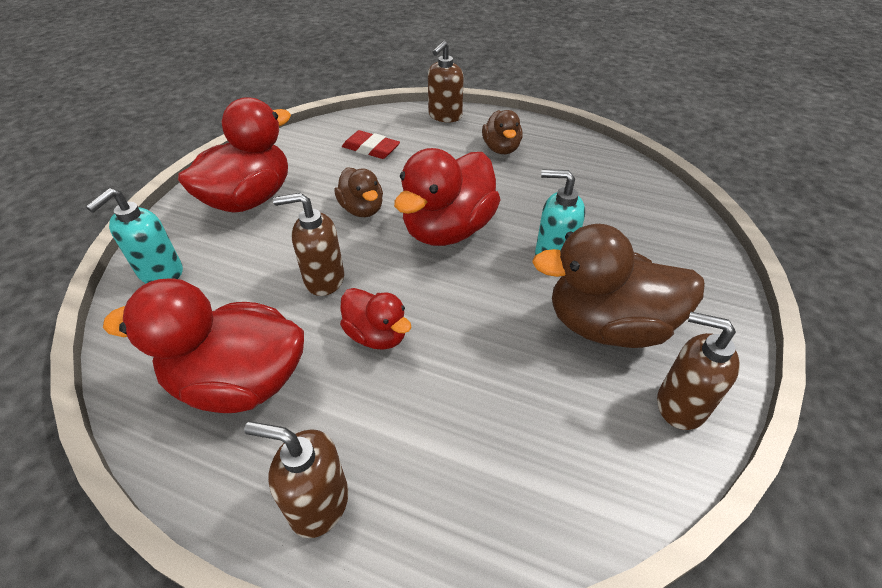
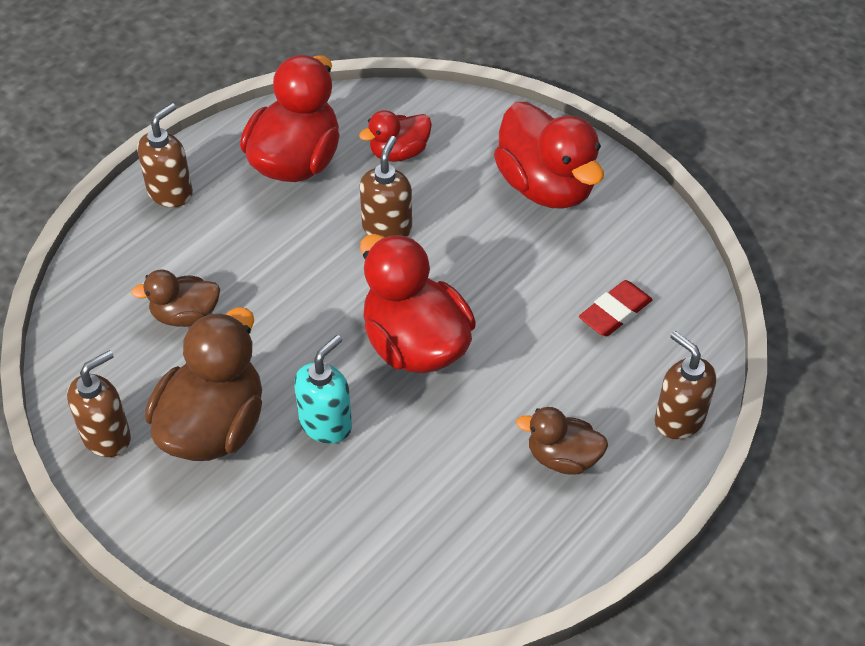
camera: 110 degrees right, 5 degrees up
(160, 272) = (452, 119): turquoise soap dispenser -> none
(362, 209) = (486, 277): brown duck -> brown duck (185, 315)
(377, 335) = (297, 252): red duck -> red duck (399, 152)

